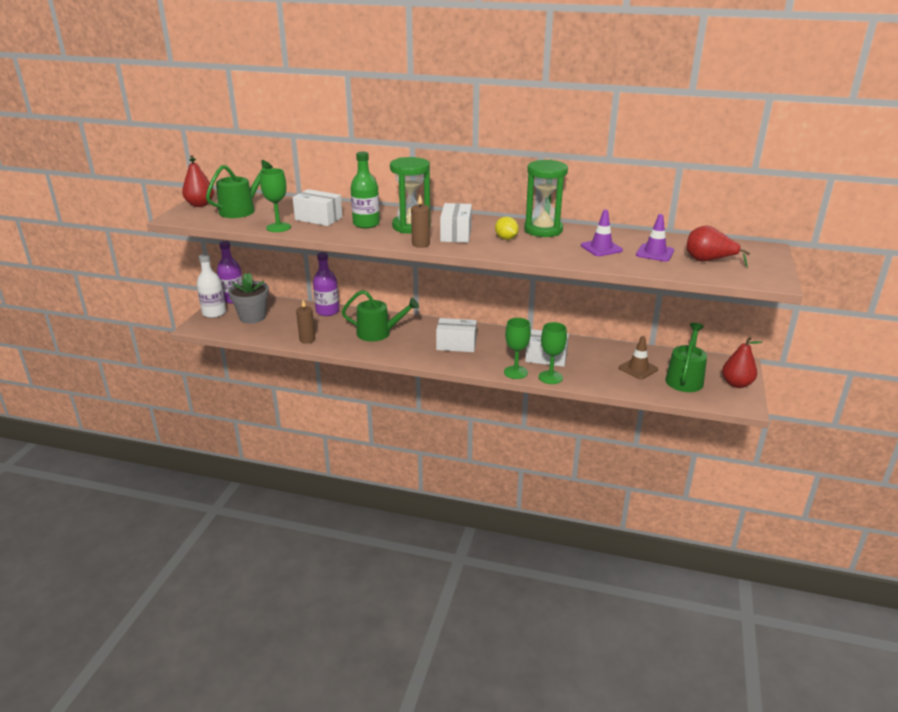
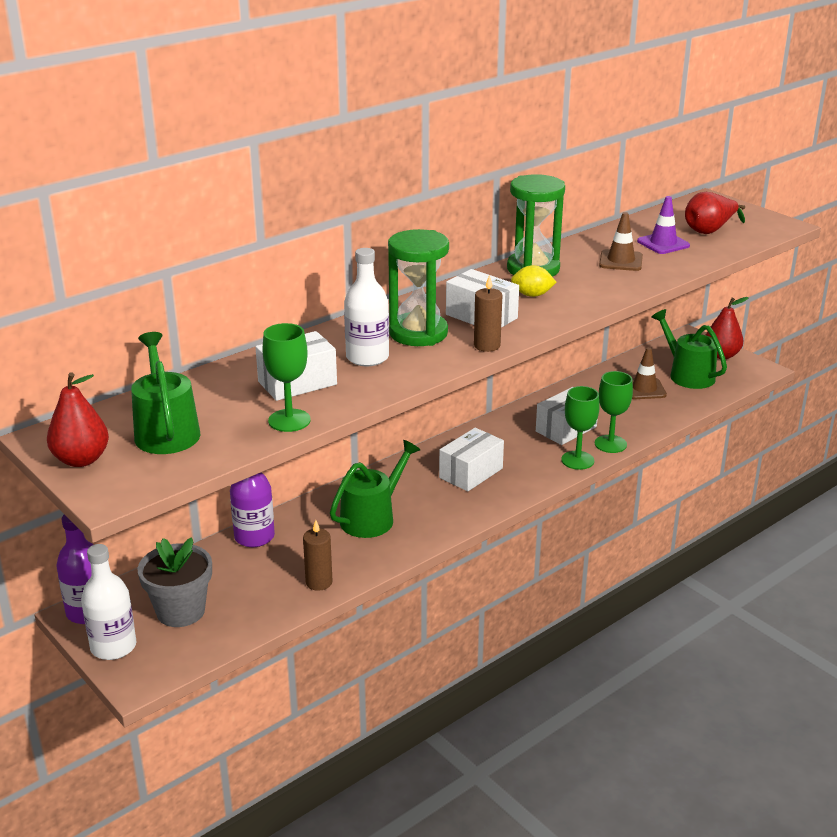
camera: 55 degrees left, 0 degrees up
(366, 224) = (367, 357): green bottle -> white bottle
(601, 248) = (620, 261): purple traffic cone -> brown traffic cone

